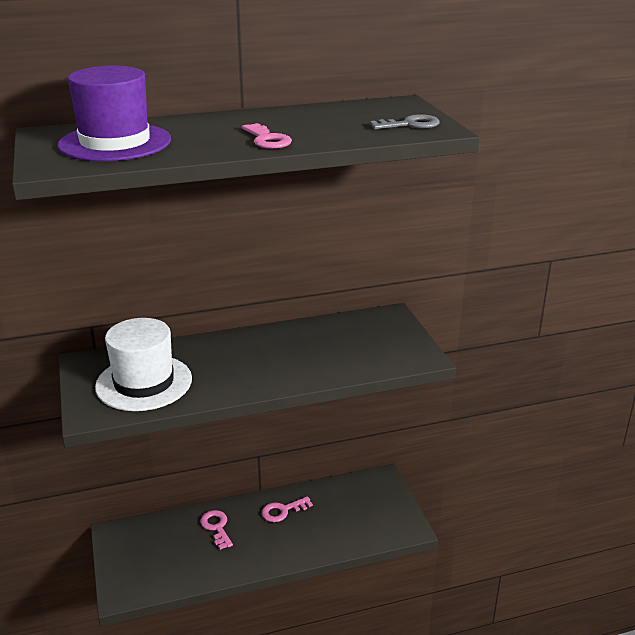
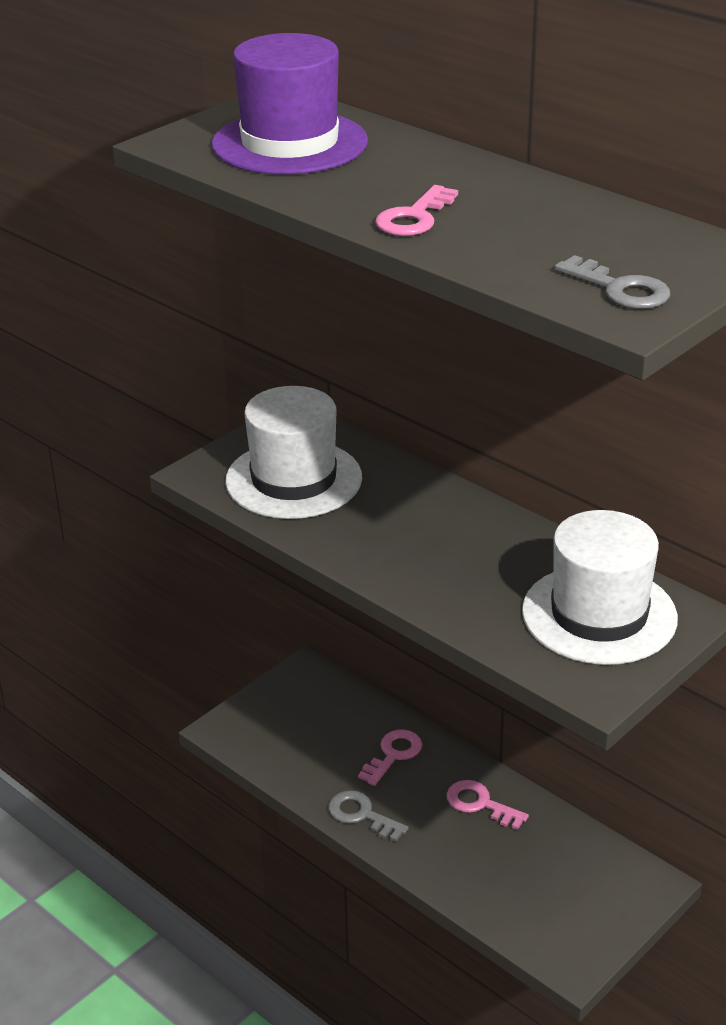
camera: 60 degrees right, 5 degrees up
(248, 561) = (362, 815): none -> grey key
(369, 336) = (599, 615): none -> white hat

